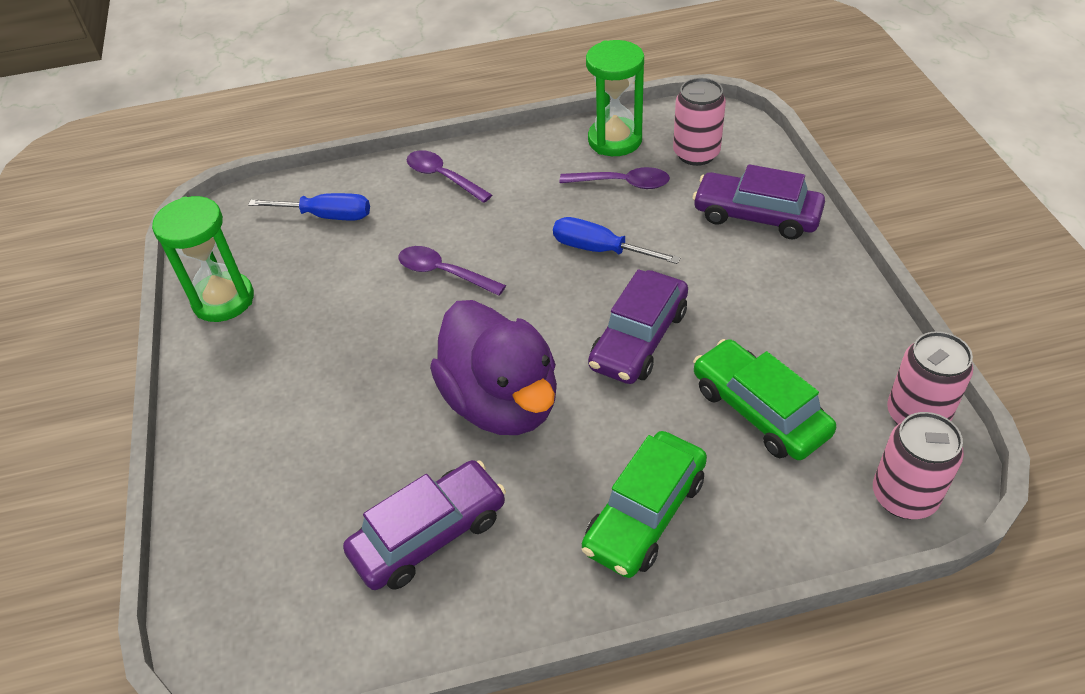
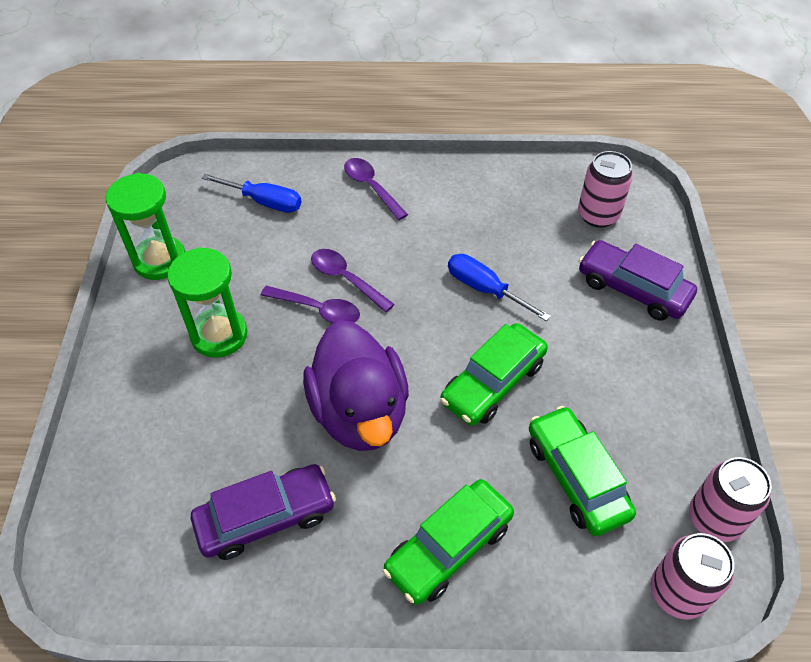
camera: 10 degrees right, 5 degrees up
(615, 140) = (530, 185): green hourglass -> green hourglass (219, 335)
(622, 183) = (524, 229): purple spoon -> purple spoon (318, 309)
(639, 339) = (493, 382): purple car -> green car

